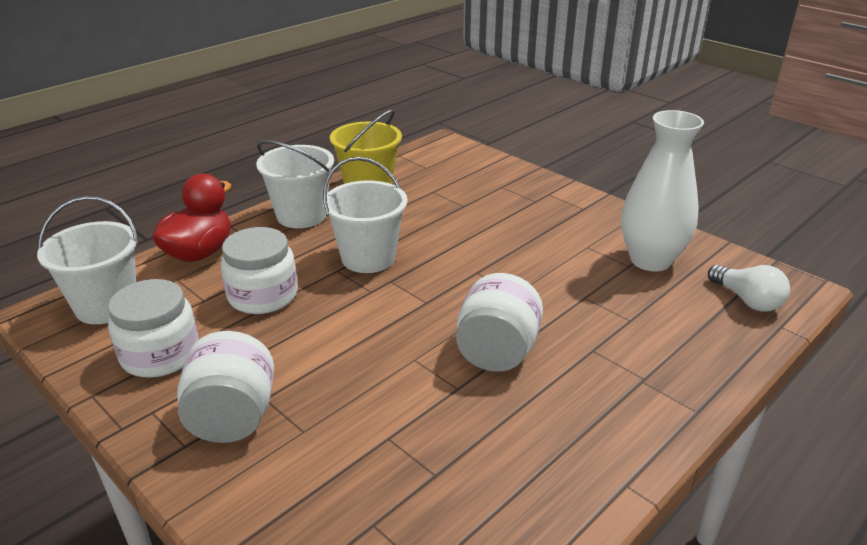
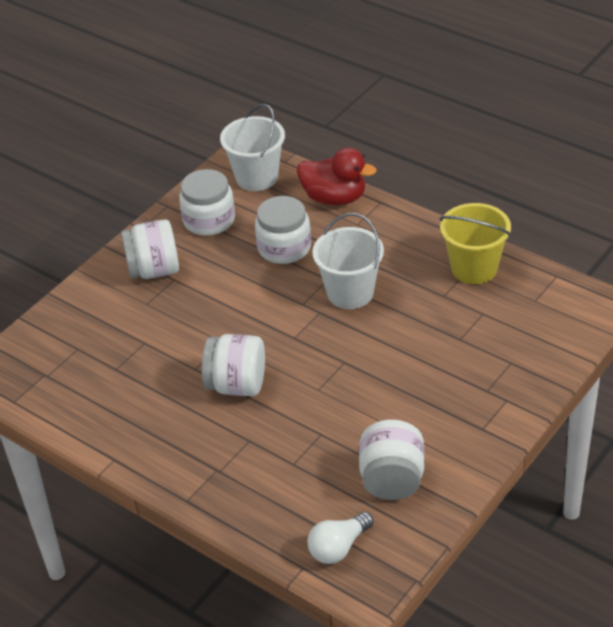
camera: 85 degrees right, 10 degrees up
(301, 215) = (409, 238): white bucket -> none
(650, 260) = (392, 480): white vase -> white jar

